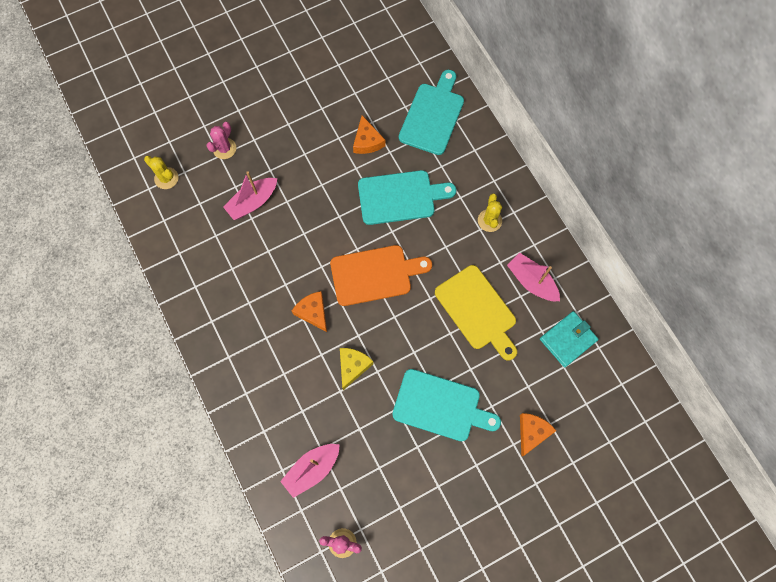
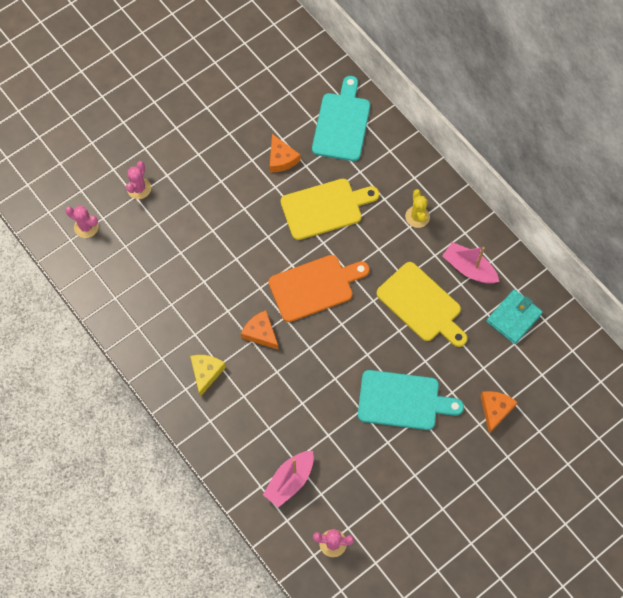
camera: 10 degrees left, 5 degrees down
(166, 178) = (86, 227): yellow cactus -> pink cactus
(253, 202) = (179, 236): pink boat -> none
(353, 366) = (310, 378): yellow cheese -> yellow cheese (206, 373)
(400, 197) = (325, 208): turquoise cutting board -> yellow cutting board

